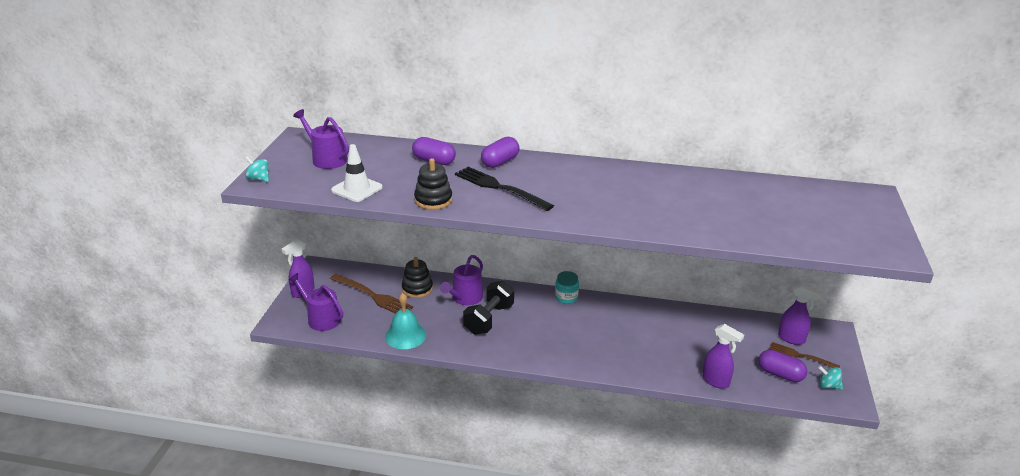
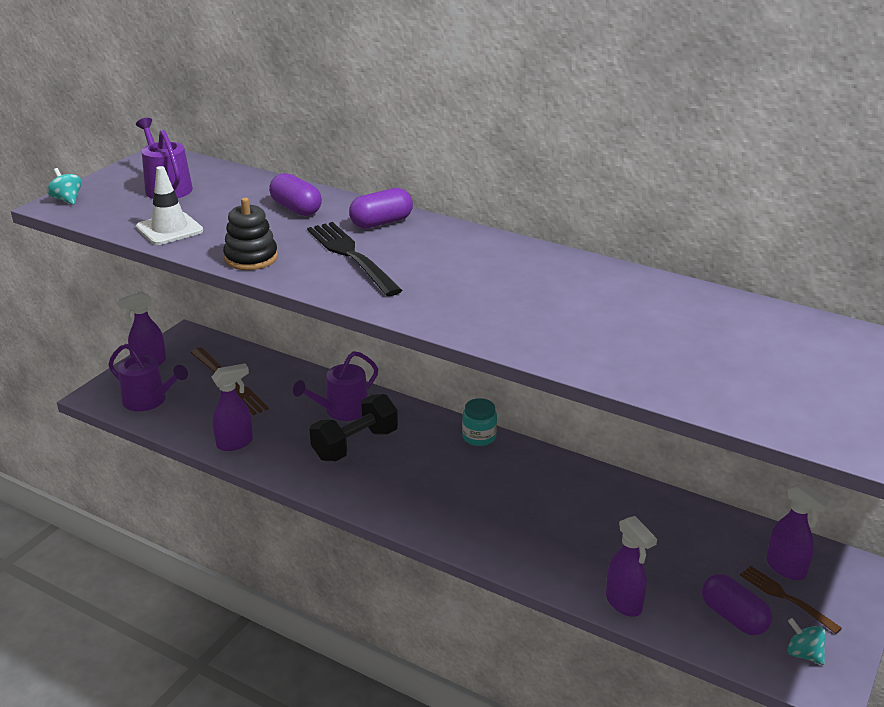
camera: 20 degrees right, 0 degrees up
(321, 318) = (149, 400): purple watering can -> purple watering can turned 150 degrees clockwise
(405, 335) = (235, 443): turquoise bell -> purple spray bottle
(417, 289) = (289, 386): black stacking toy -> none

